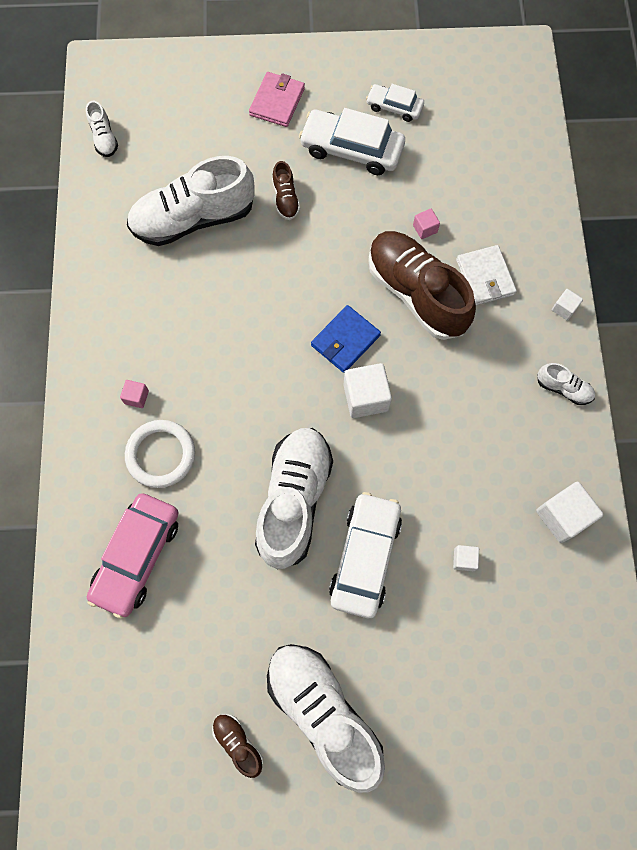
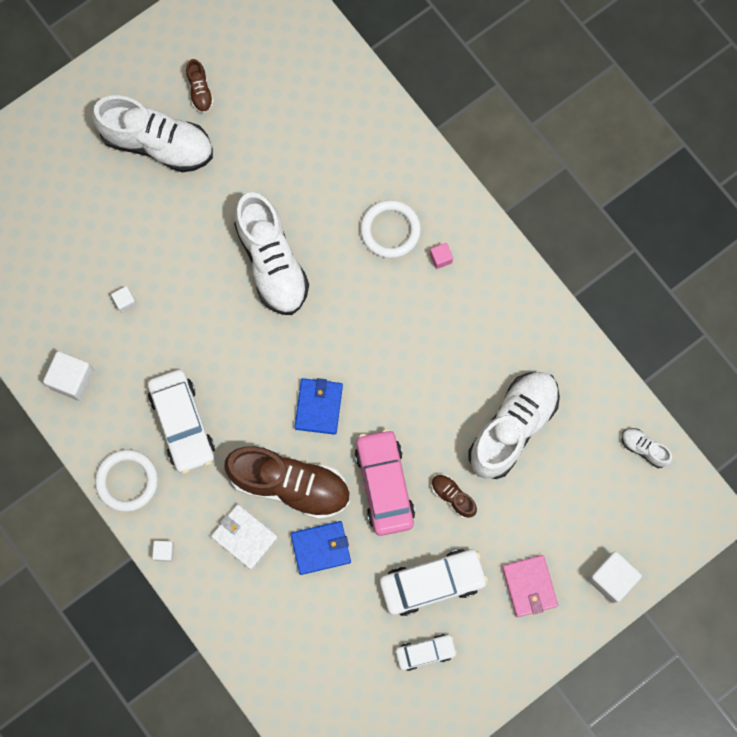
camera: 145 degrees right, 5 degrees up
(137, 556) = (352, 154): pink car -> pink car (384, 484)
(238, 743) = (200, 91): brown shoe -> brown shoe turned 60 degrees clockwise
(365, 397) = (272, 372): white cube -> white cube (611, 578)
(365, 557) = (195, 257): white car -> white car (182, 424)
(425, 229) = (321, 548): pink cube -> blue wallet
(563, 388) = (127, 481): white shoe -> white ring

